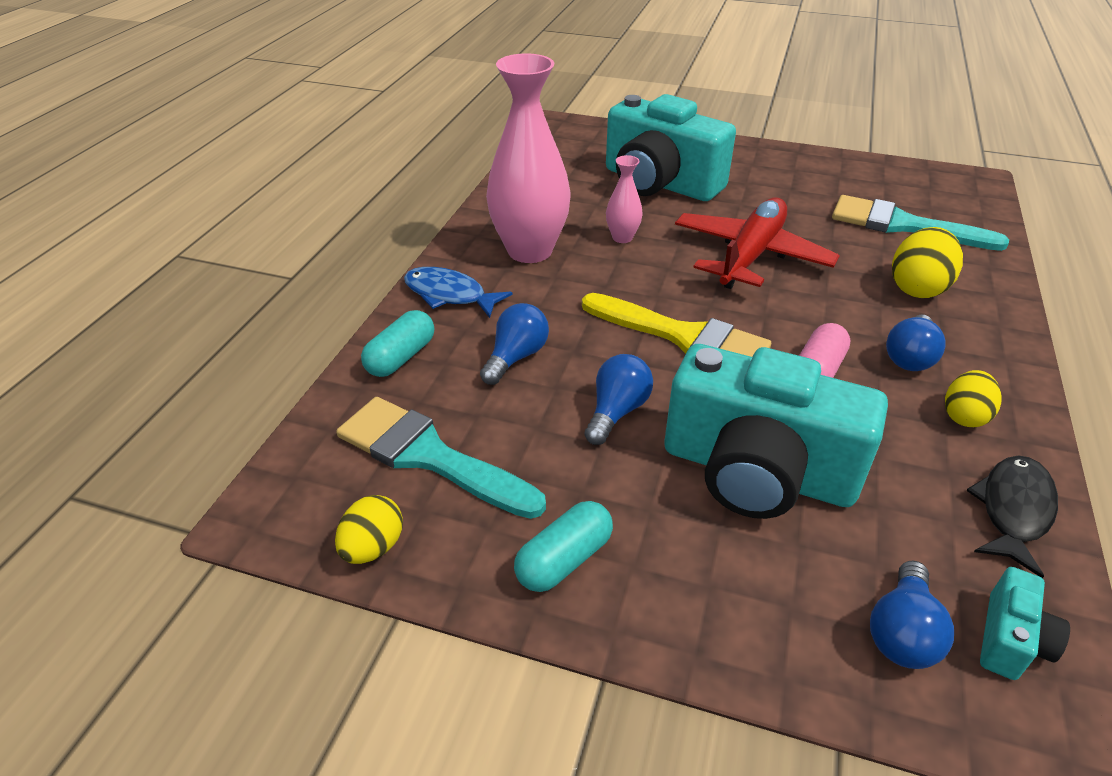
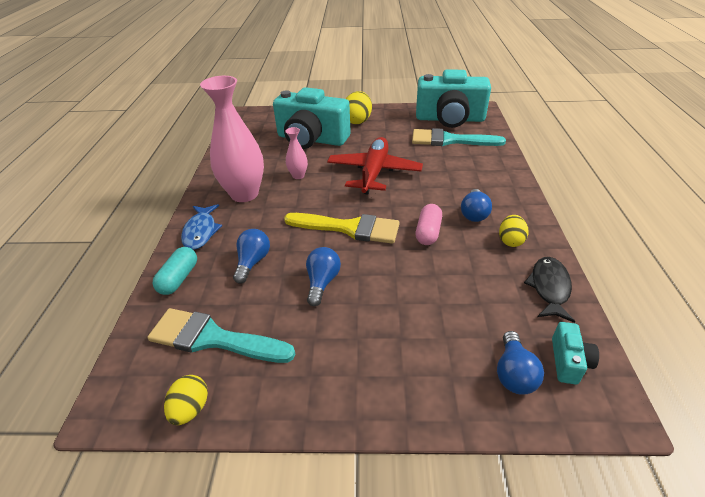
camera: 15 degrees left, 0 degrees up
(449, 295) = (201, 231): blue fish -> blue fish turned 105 degrees counterclockwise
(564, 559) = (314, 383): turquoise capsule -> none
(757, 471) = (411, 299): turquoise camera -> turquoise camera (450, 119)
(917, 288) = (467, 174): yellow egg -> yellow egg (357, 121)

